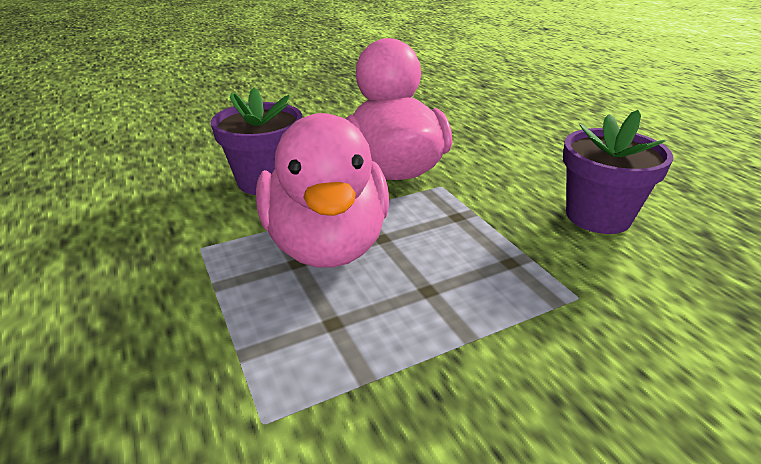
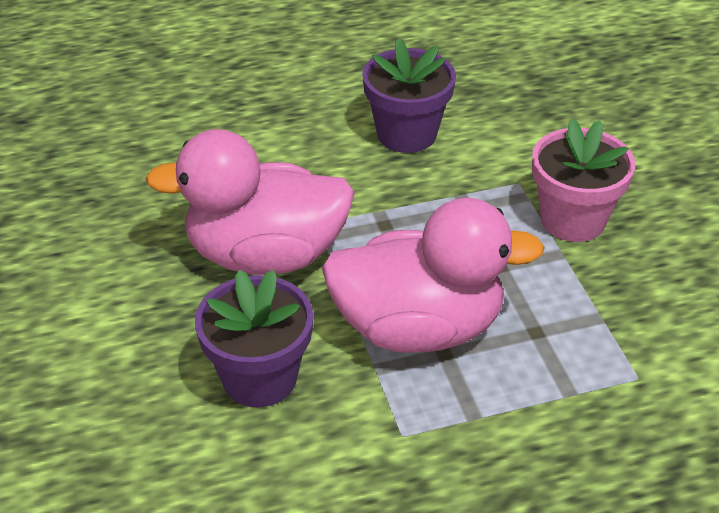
camera: 80 degrees left, 10 degrees up
(539, 347) = (572, 219): none -> pink flower pot

